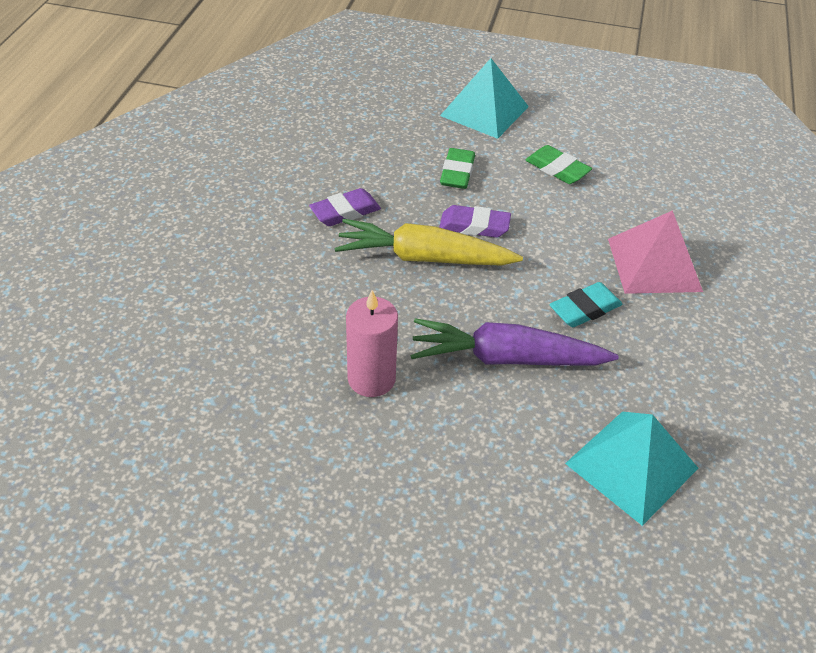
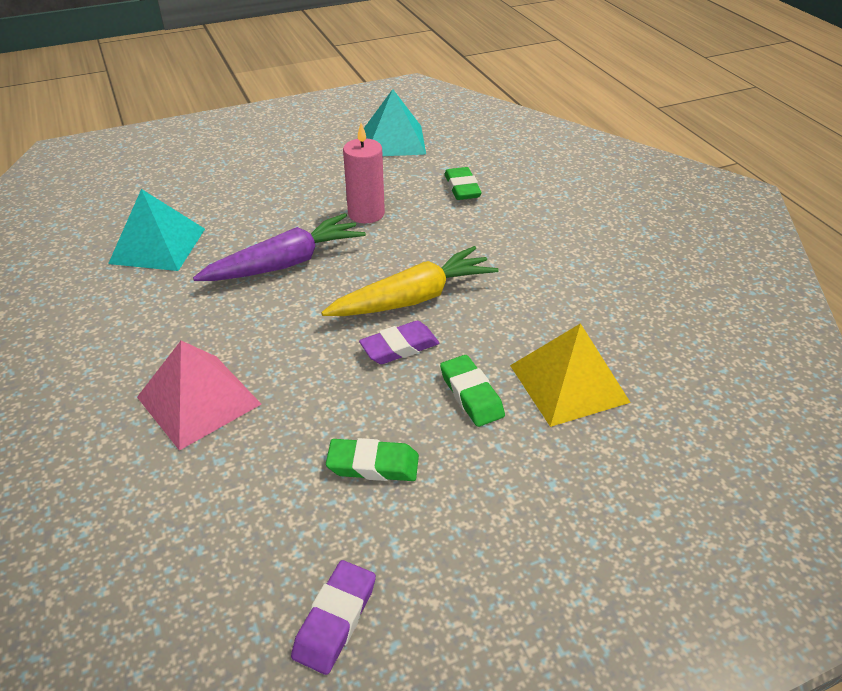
camera: 145 degrees right, 5 degrees down
(234, 355) = (462, 188): none -> green eraser
(345, 212) = (518, 300): purple eraser -> purple eraser (335, 619)
(387, 147) = (568, 383): none -> yellow pyramid
(484, 111) = (534, 507): turquoise pyramid -> turquoise pyramid (394, 140)
(585, 309) = (246, 325): turquoise eraser -> none

